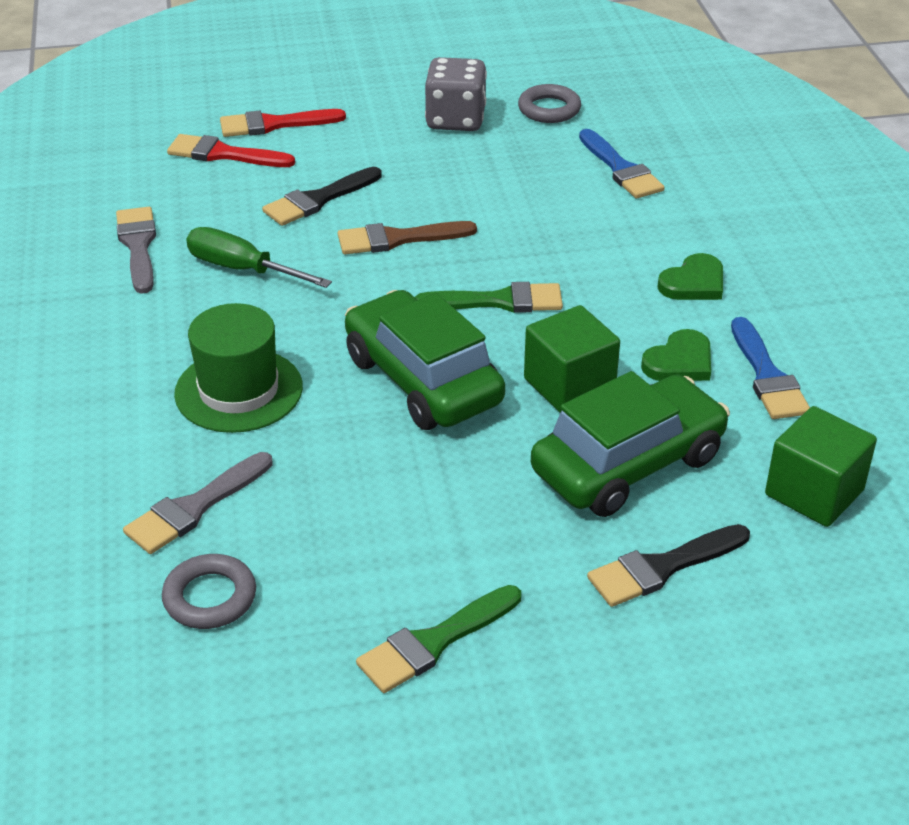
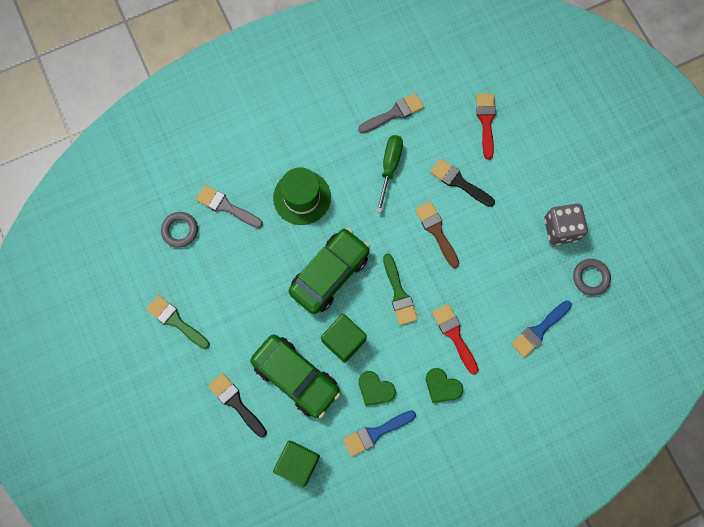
camera: 75 degrees right, 35 degrees up
(274, 124) = (523, 136): red brush -> red brush (454, 335)

